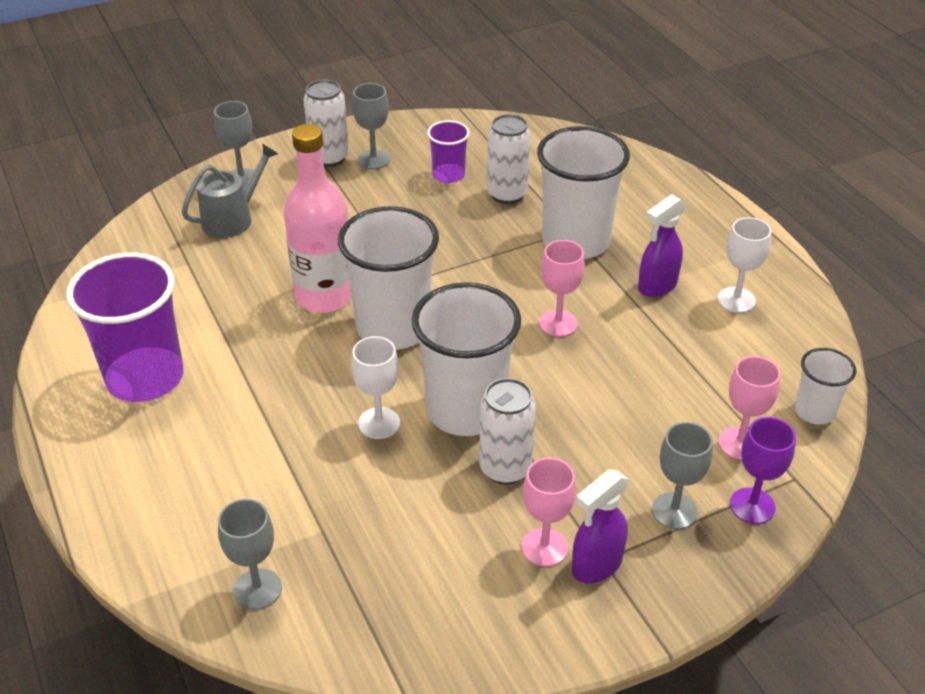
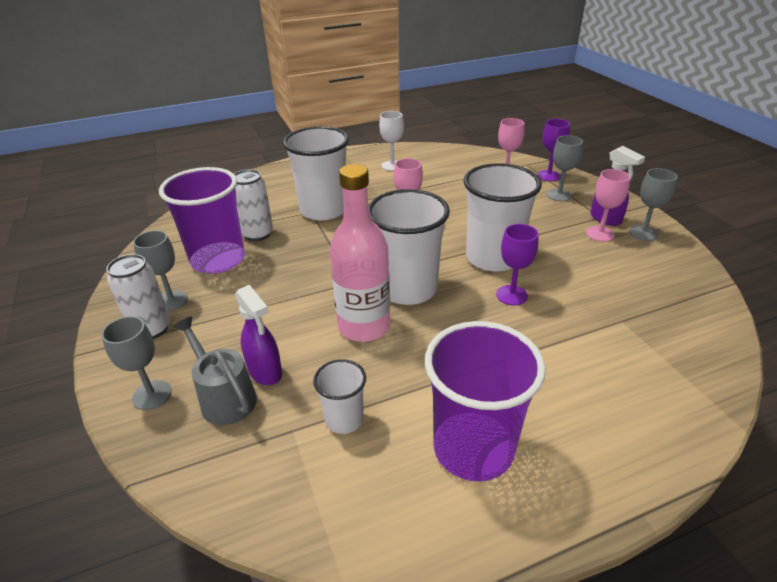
camera: 85 degrees left, 5 degrees down
(257, 589) = (688, 350): grey goblet -> grey goblet (643, 233)
(379, 423) = (511, 295): white goblet -> purple goblet
(448, 175) = (218, 260): purple cup -> purple cup, size x1.96
(505, 468) = (542, 244): white can -> none
(657, 286) = (376, 186): purple spray bottle -> purple spray bottle (265, 372)
(814, 411) = (479, 155): white cup -> white cup (344, 419)

